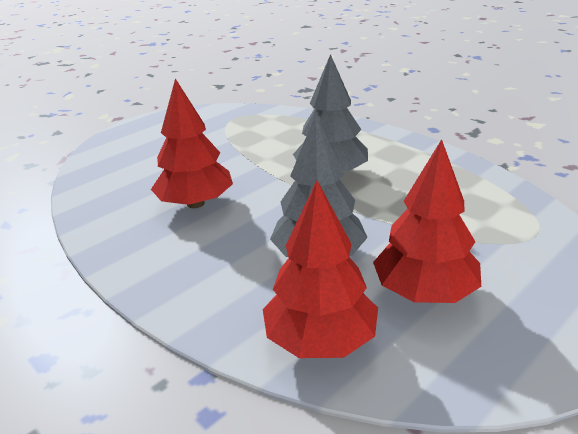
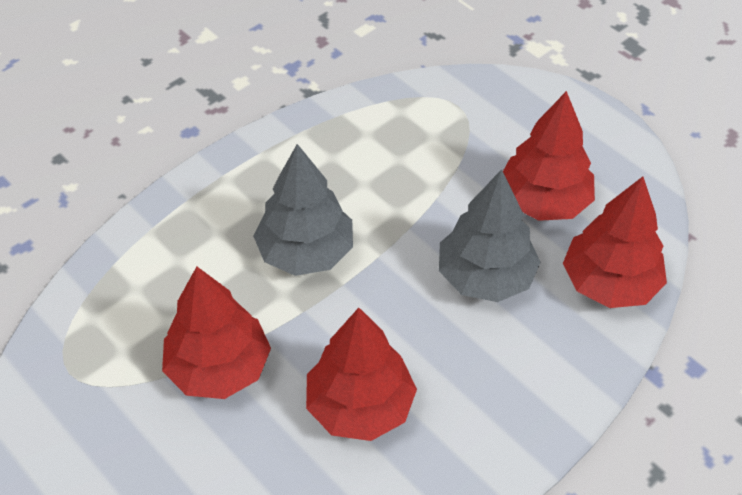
camera: 90 degrees left, 20 degrees up
(233, 154) = (219, 368): none -> red tree

